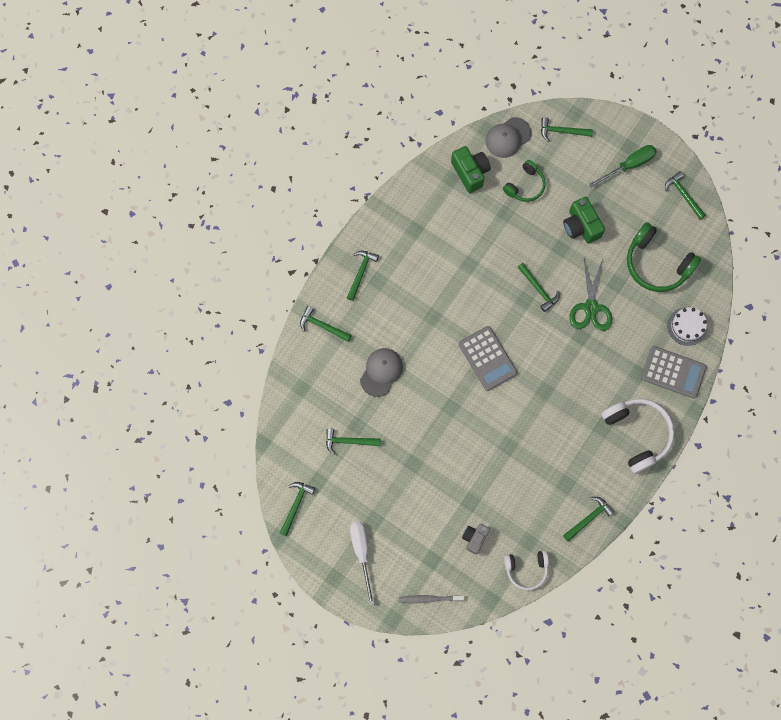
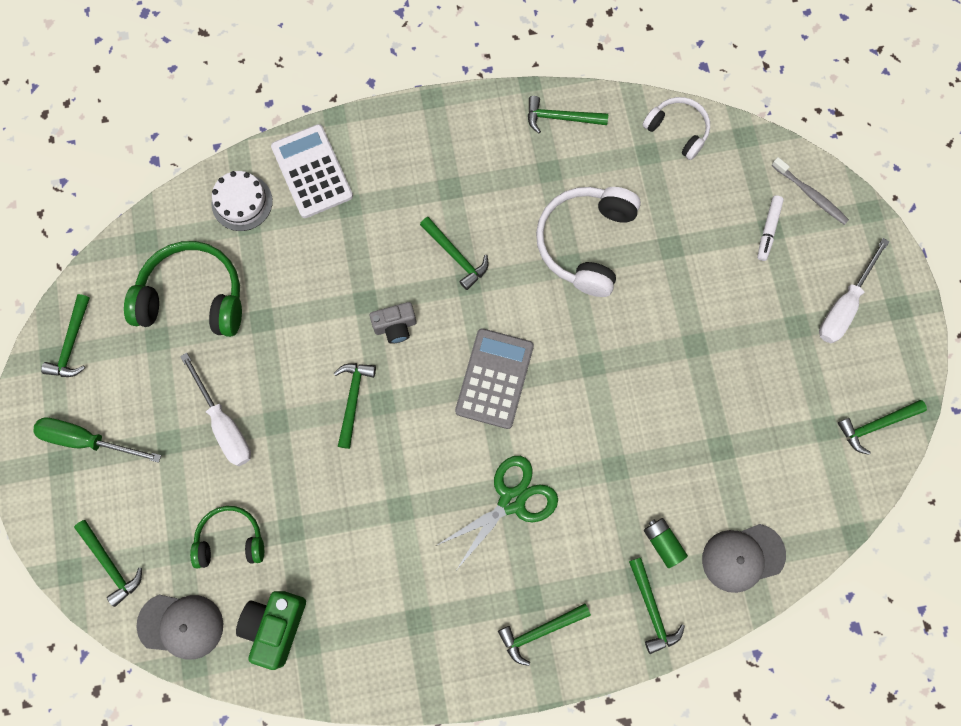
camera: 135 degrees left, 0 degrees up
(343, 358) = (663, 543): none -> green battery
(349, 441) = (747, 438): green hammer -> green hammer (456, 256)
(381, 372) = (633, 482): grey cap -> grey cap (742, 557)
(432, 558) = (768, 230): none -> white marker
(474, 538) = (702, 208): grey camera -> grey camera (395, 326)
(581, 226) = (224, 424): green camera -> white screwdriver
(590, 307) = (319, 322): green scissors -> green scissors (512, 501)
(637, 434) = (420, 149): white headphones -> white headphones (586, 243)
(656, 264) = (193, 298): green headphones -> green headphones turned 75 degrees counterclockwise
(673, 372) = (312, 171): grey calculator -> white calculator

